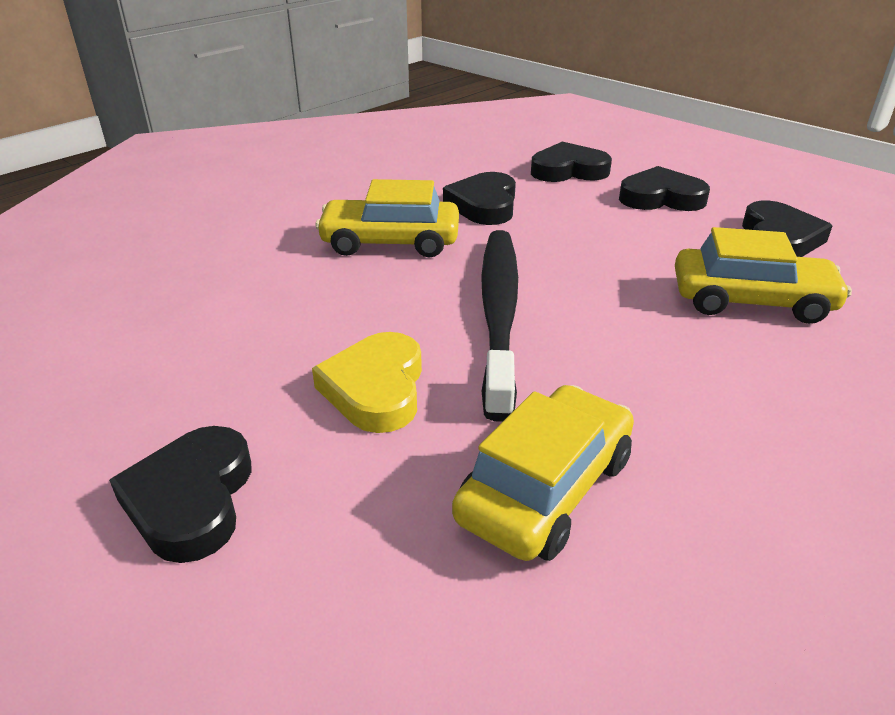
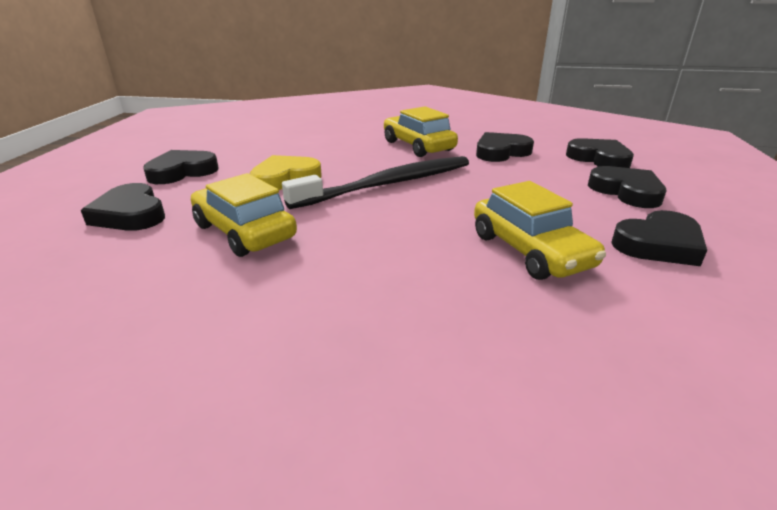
camera: 55 degrees right, 5 degrees down
(342, 620) = (130, 214): none -> black heart
(545, 489) = (244, 231): yellow car -> yellow car turned 135 degrees counterclockwise

